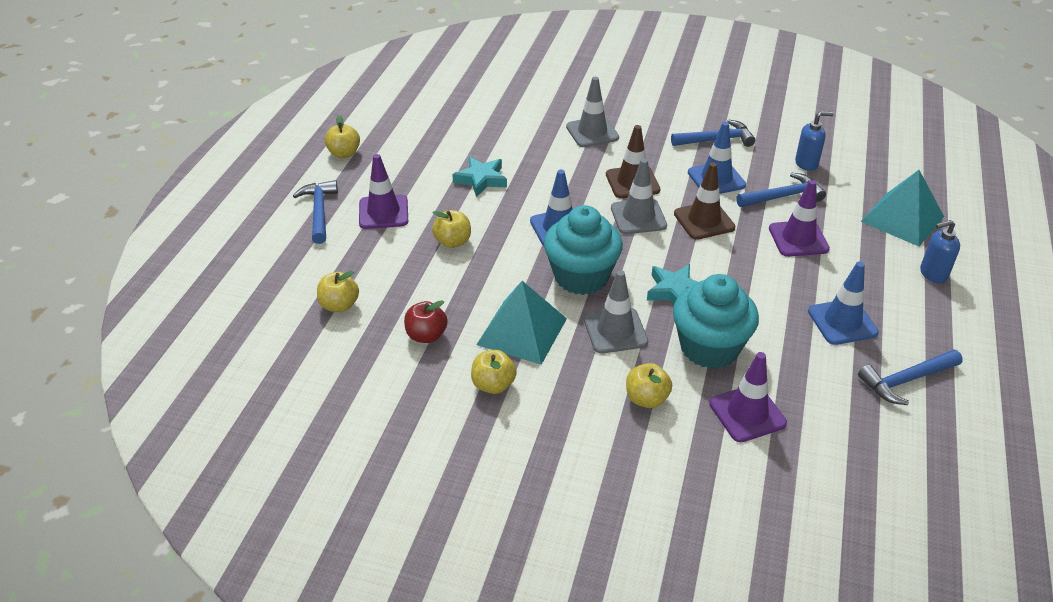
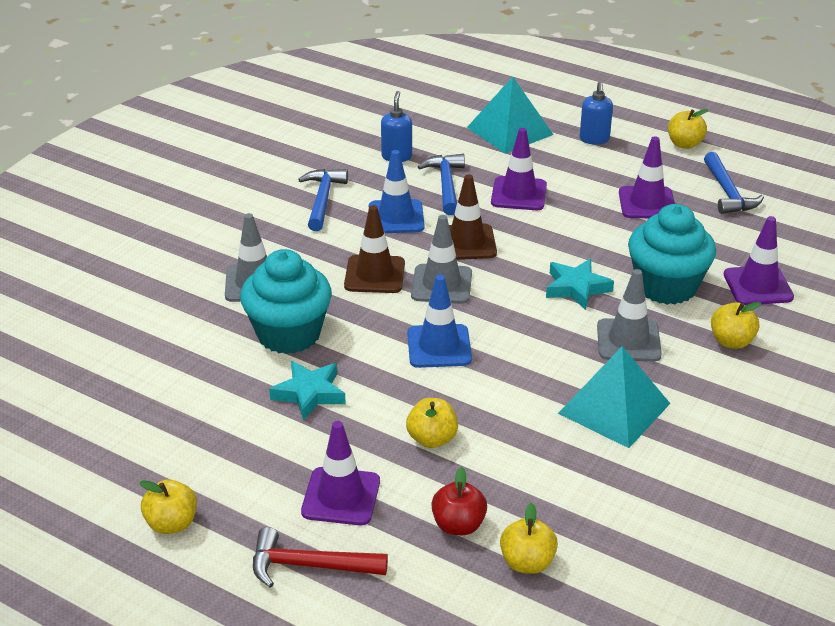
camera: 75 degrees left, 5 degrees down
(319, 212) = (309, 565): blue hammer -> red hammer
(426, 335) = (604, 487): red apple -> red apple (458, 525)
(493, 385) = (696, 444): yellow apple -> yellow apple (684, 144)
(581, 277) = (533, 347): turquoise cupcake -> turquoise cupcake (289, 334)
(842, 322) = (647, 203): blue traffic cone -> purple traffic cone

